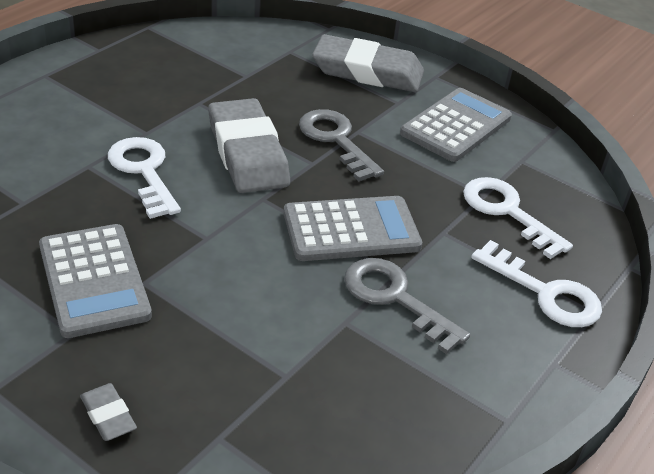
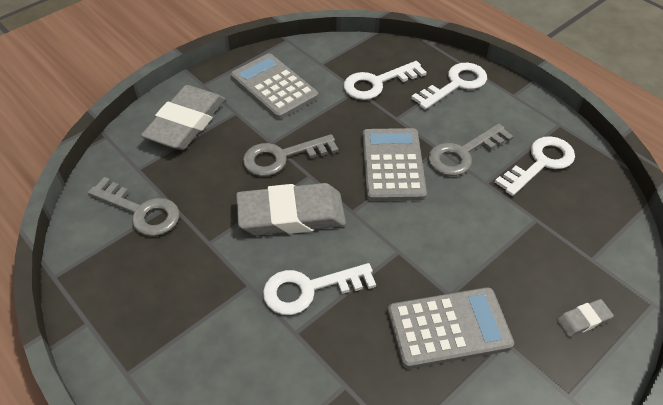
camera: 75 degrees left, 10 degrees up
(233, 59) = (141, 211): none -> grey key
(404, 388) = (540, 163): none -> white key

